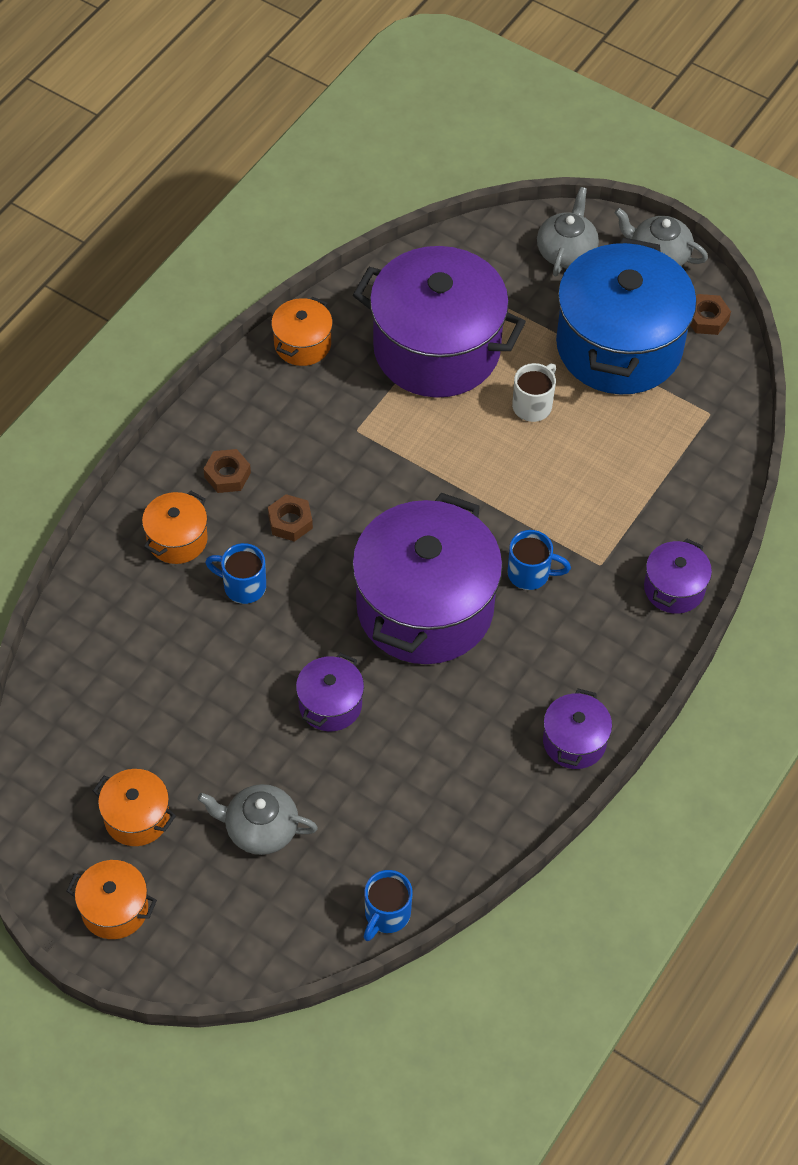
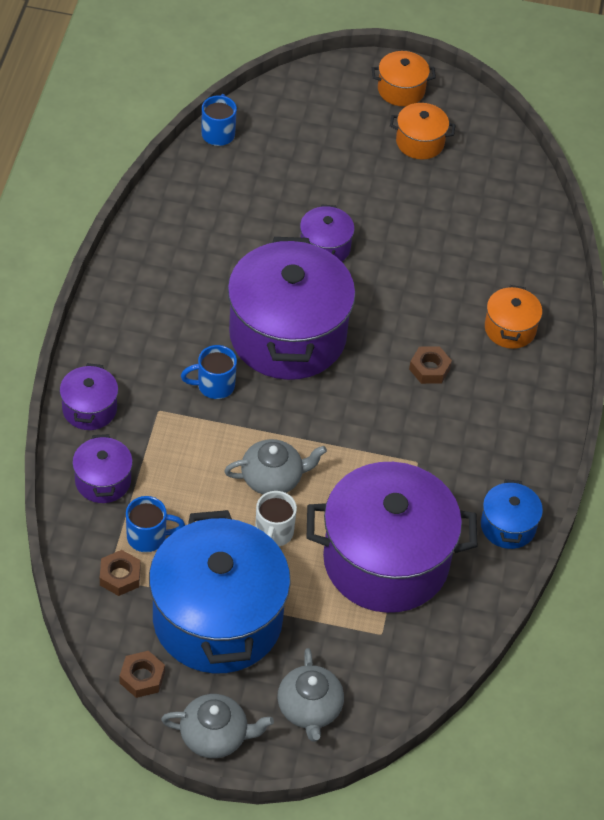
camera: 155 degrees right, 5 degrees down
(227, 475) = (502, 391): brown nut -> brown nut (120, 576)
(243, 586) = (438, 310): blue mug -> blue mug (148, 537)
(260, 828) = (332, 158): grey teapot -> grey teapot (273, 478)
(302, 344) = (508, 526): orange pot -> blue pot
(574, 741) = (129, 273): purple pot -> purple pot (103, 481)

